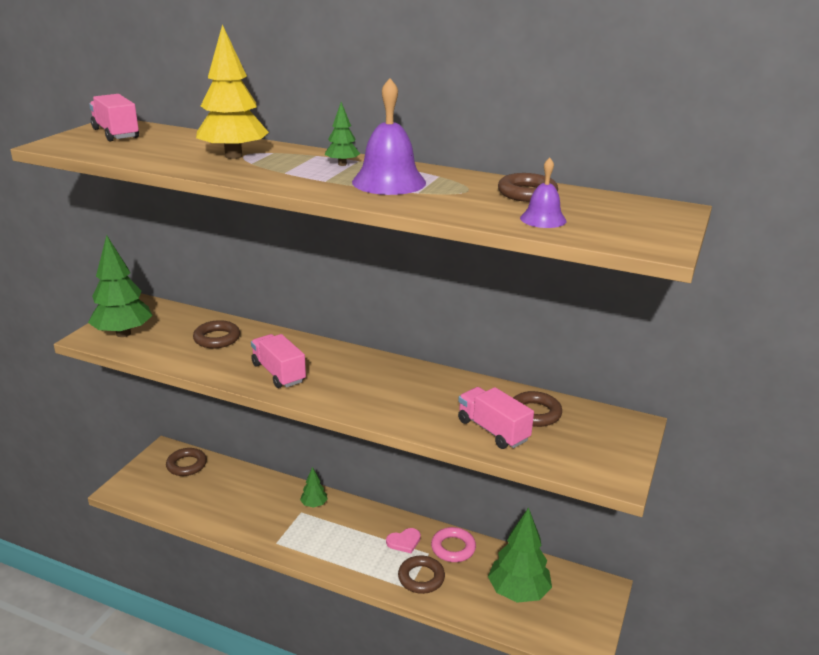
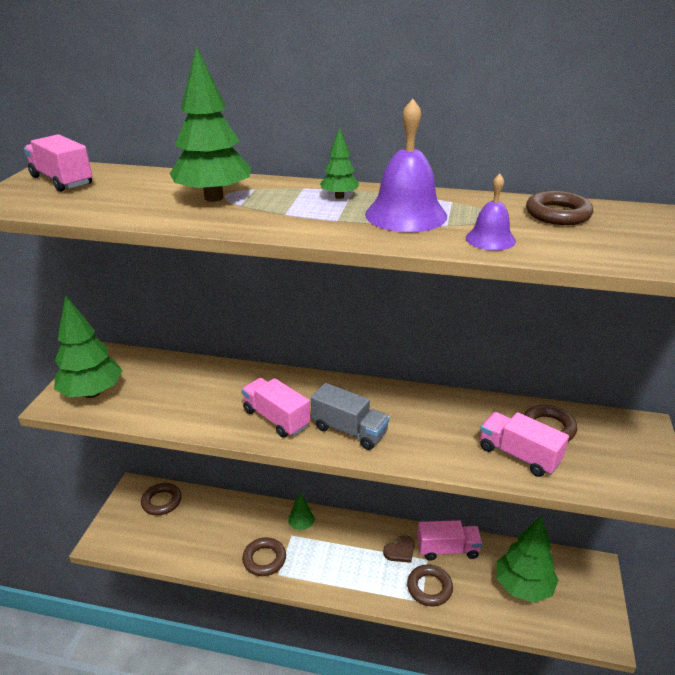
camera: 10 degrees left, 5 degrees up
(217, 338) = (195, 385): brown ring -> brown ring (264, 559)
(233, 156) = (213, 197): yellow tree -> green tree
(341, 391) = (349, 430): none -> grey truck
(404, 541) = (400, 551): pink heart -> brown heart
(453, 548) = (447, 549): pink ring -> pink truck
(543, 219) = (603, 246): purple bell -> purple bell (490, 239)

